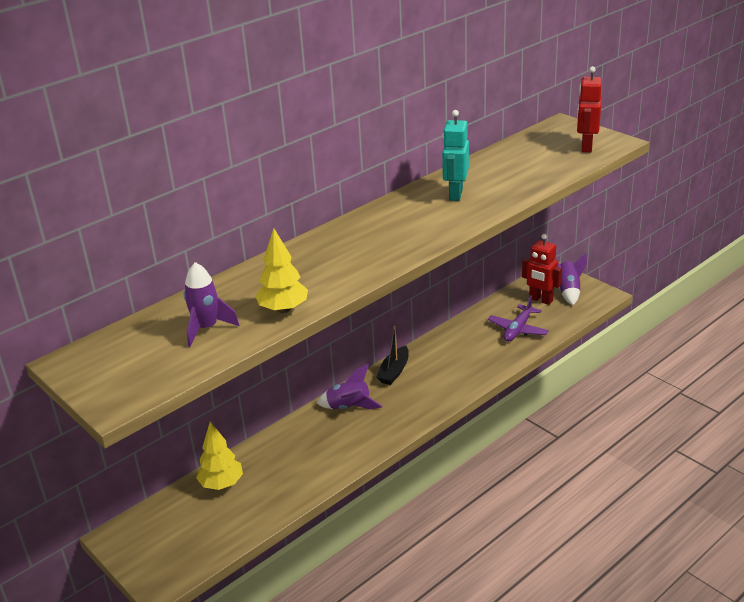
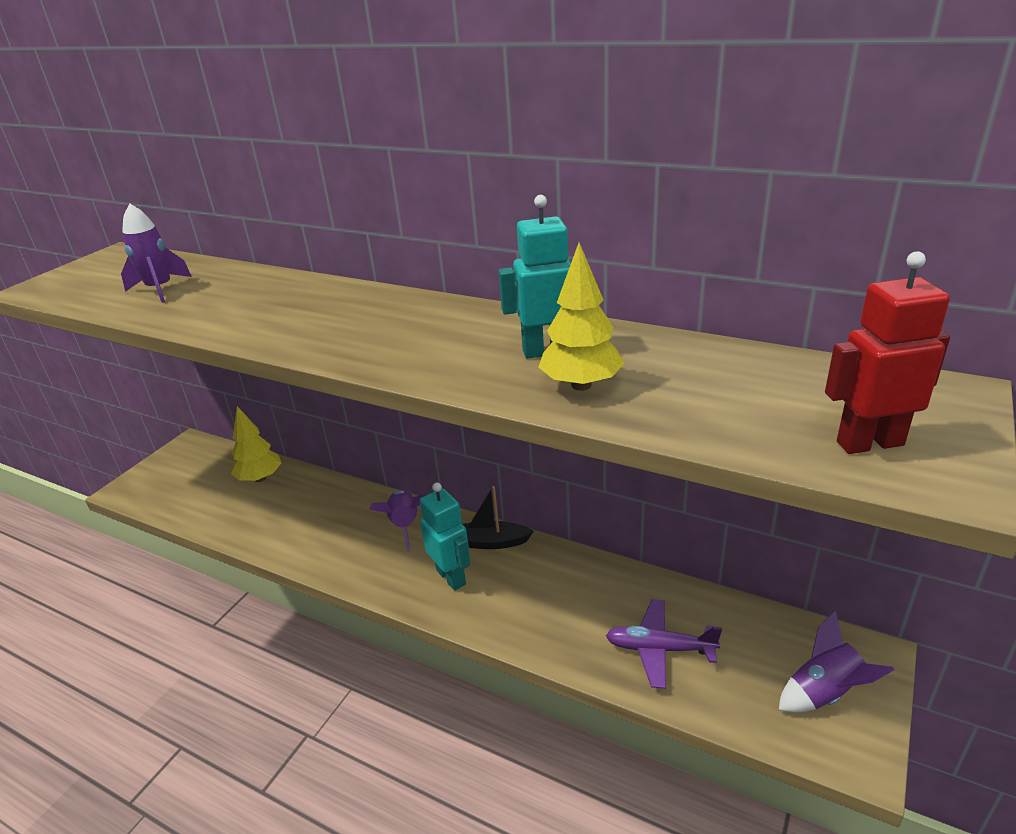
camera: 70 degrees right, 0 degrees up
(283, 309) = (194, 315): yellow tree -> yellow tree (581, 385)
(417, 393) = (451, 577): none -> turquoise robot
(540, 300) = (767, 658): red robot -> none

